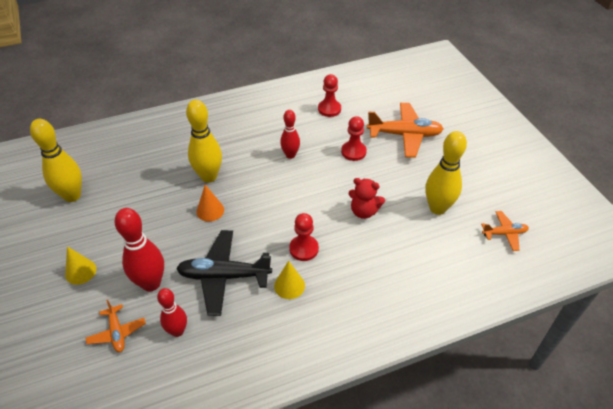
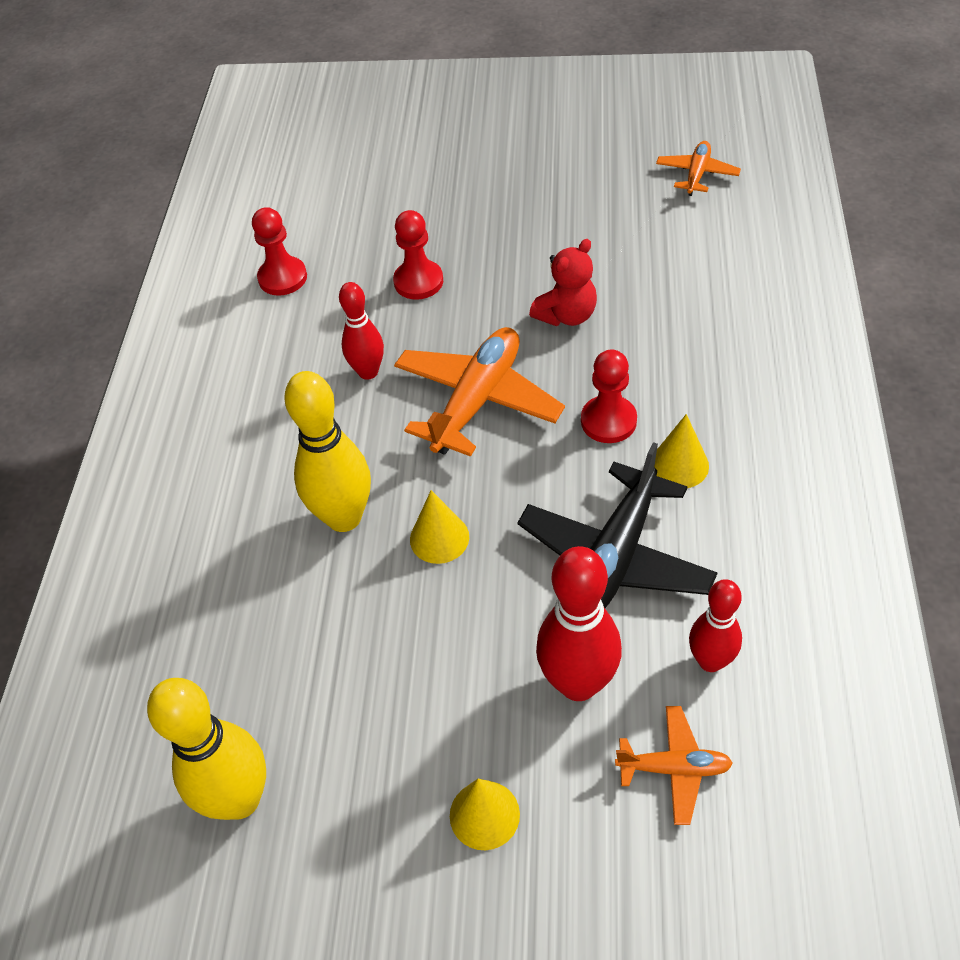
camera: 60 degrees left, 5 degrees up
(210, 210) = (439, 538): orange cone -> yellow cone
(404, 135) = (422, 203): orange plane -> orange plane (477, 400)
(437, 208) = (609, 225): yellow bowling pin -> none

